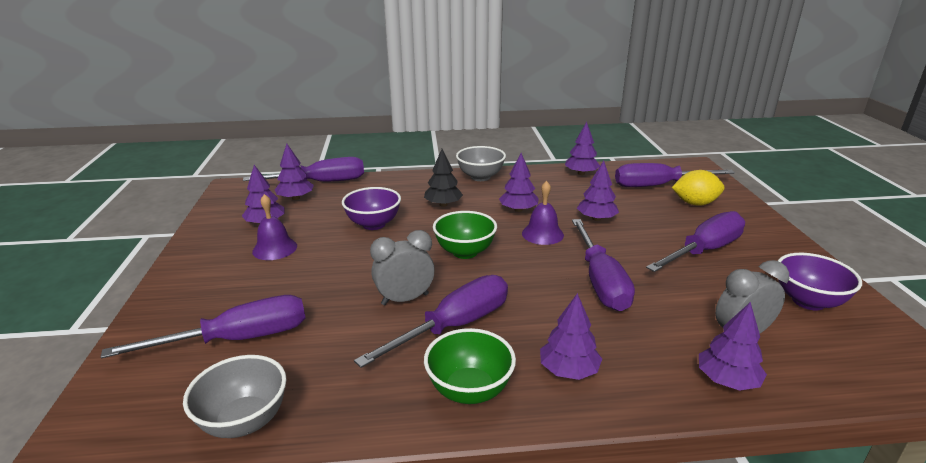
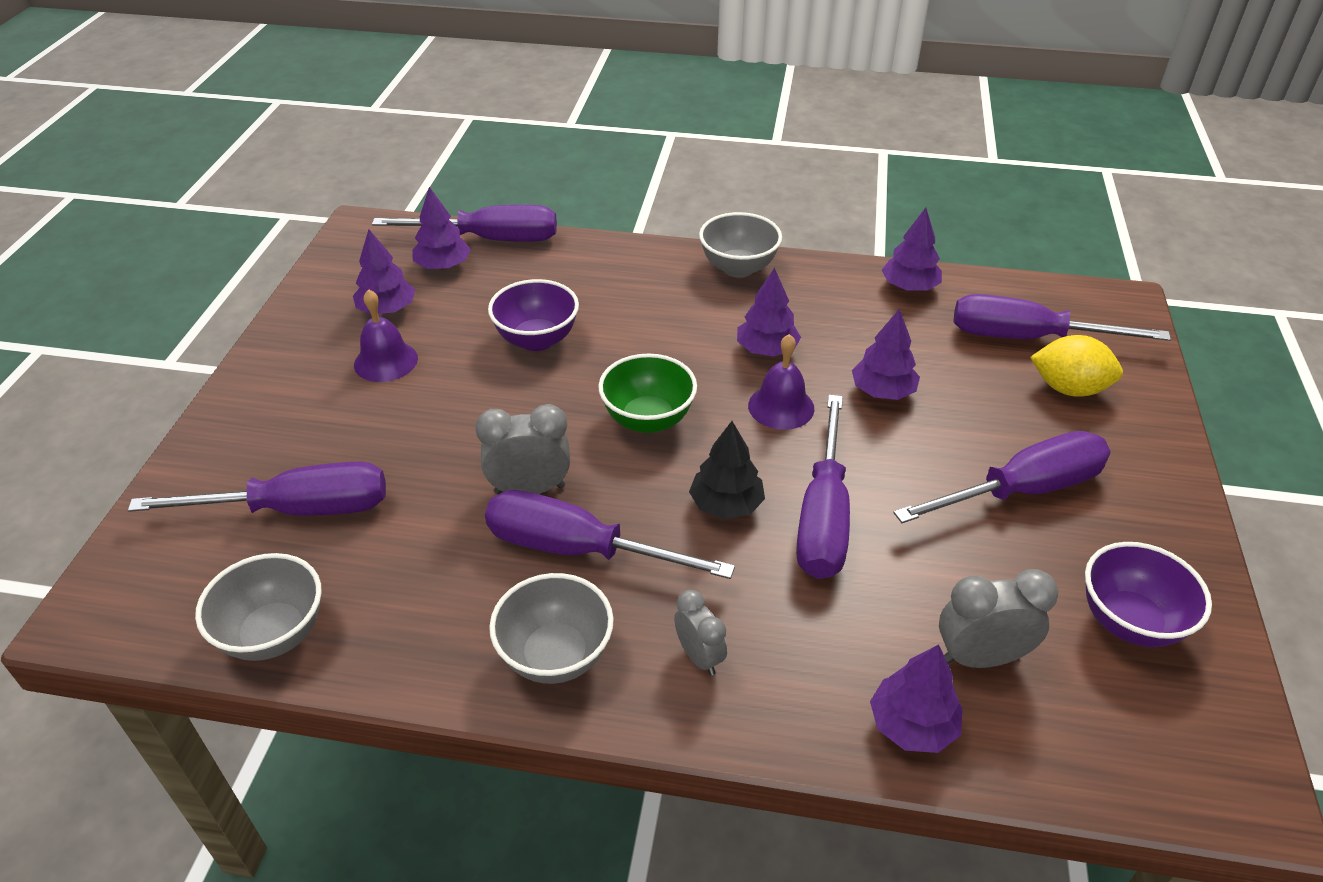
camera: 15 degrees right, 15 degrees up
(443, 204) = (655, 318): black tree -> black tree (726, 504)
(454, 326) = (578, 549): purple screwdriver -> purple screwdriver turned 135 degrees counterclockwise
(469, 390) = (555, 655): green bowl -> grey bowl
(568, 370) = (699, 656): purple tree -> grey clock

